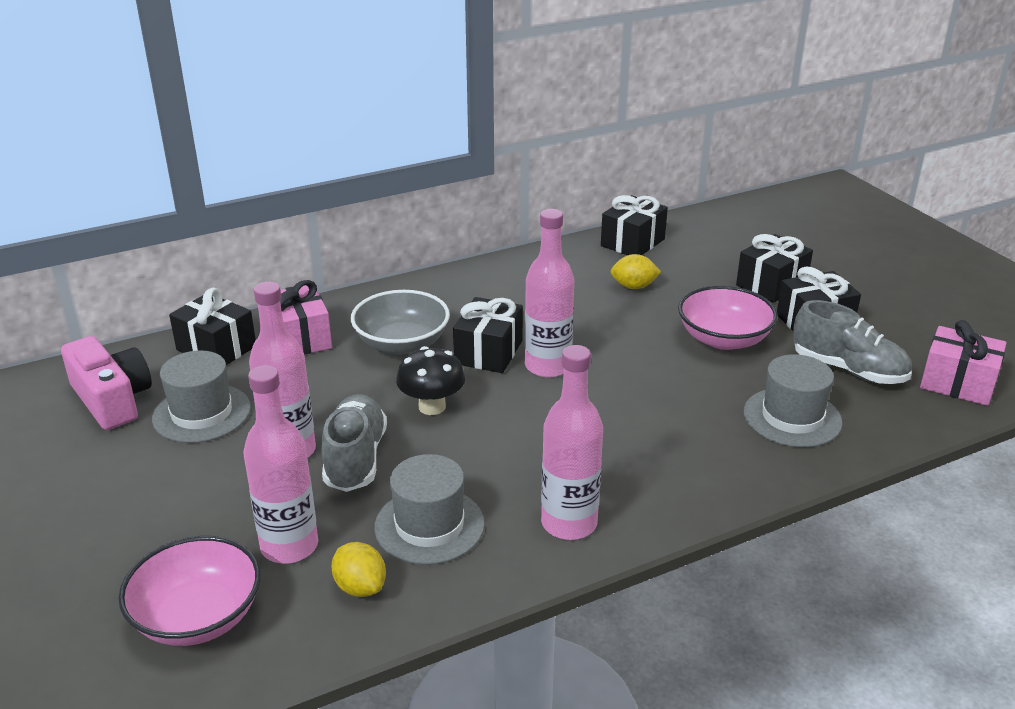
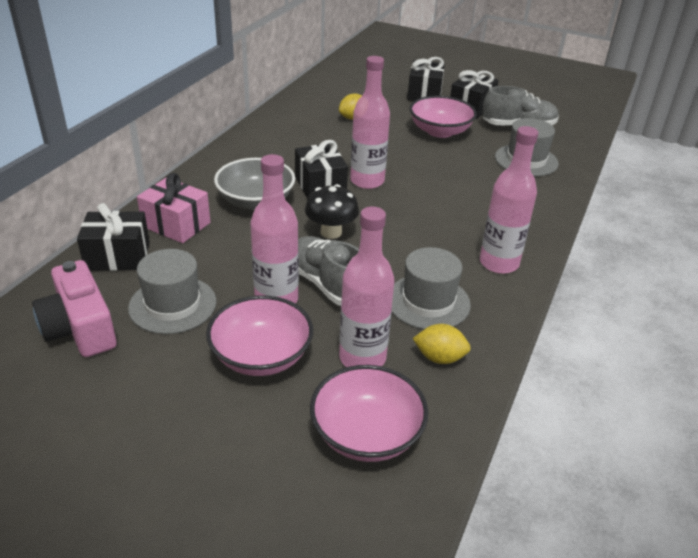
camera: 40 degrees left, 5 degrees up
(112, 400) = (80, 328): pink camera -> pink camera turned 135 degrees counterclockwise
(209, 496) = (261, 356): none -> pink bowl
(632, 242) = (317, 92): black gift -> none
(957, 383) = (571, 116): pink gift -> none

